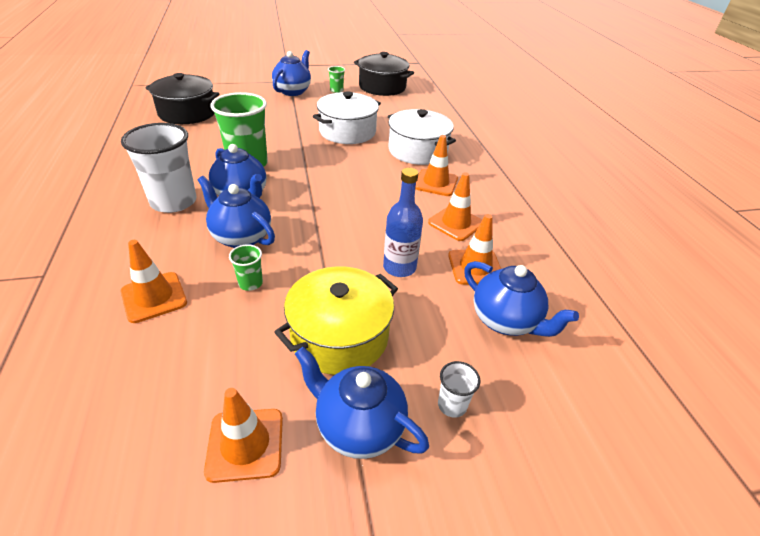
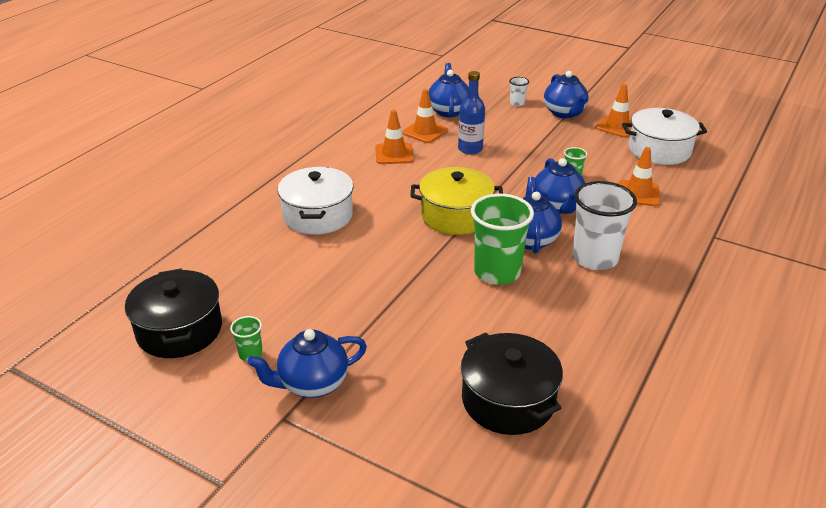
camera: 135 degrees left, 5 degrees down
(339, 336) = (542, 138): yellow pot -> yellow pot (455, 215)
(347, 132) = (347, 269): white pot -> white pot (659, 150)
(435, 183) = (357, 183): orange traffic cone -> none

